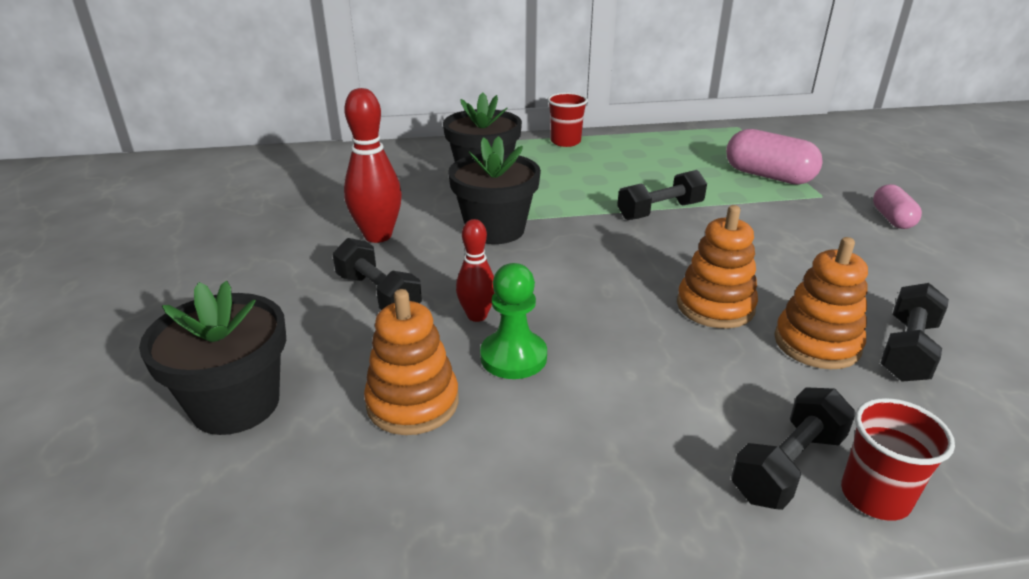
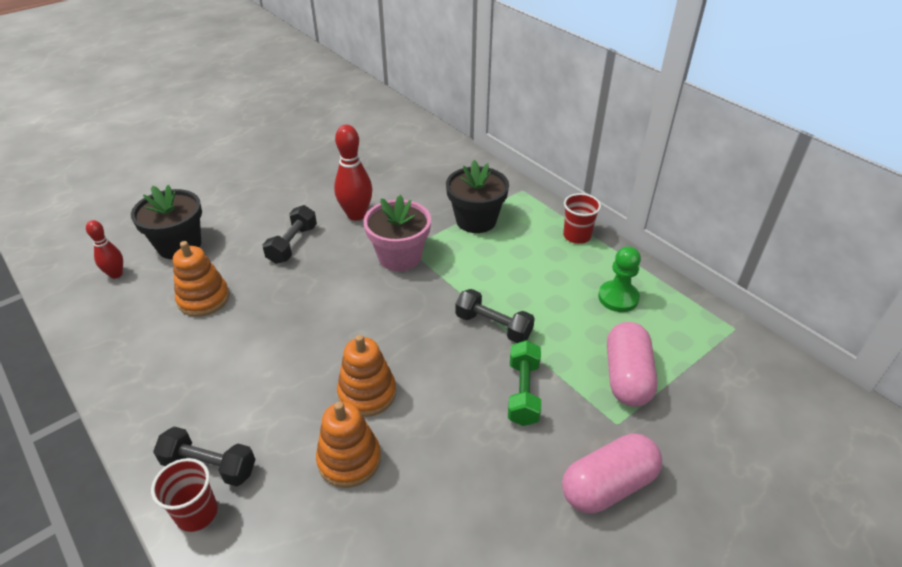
camera: 60 degrees right, 10 degrees up
(477, 316) = (293, 289): red bowling pin -> red bowling pin (116, 274)
(495, 229) = (400, 257): black flower pot -> pink flower pot
(513, 357) = (260, 319): green pawn -> green pawn (618, 298)
(763, 222) = (523, 392): none -> green dumbbell
(892, 219) = (608, 485): pink capsule -> pink capsule, size x1.66
(907, 350) = (370, 517): black dumbbell -> none

